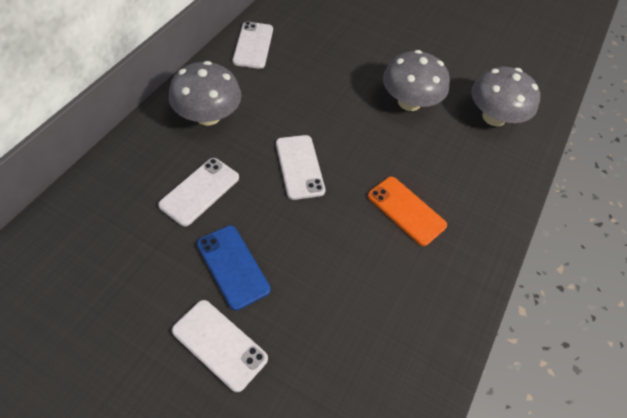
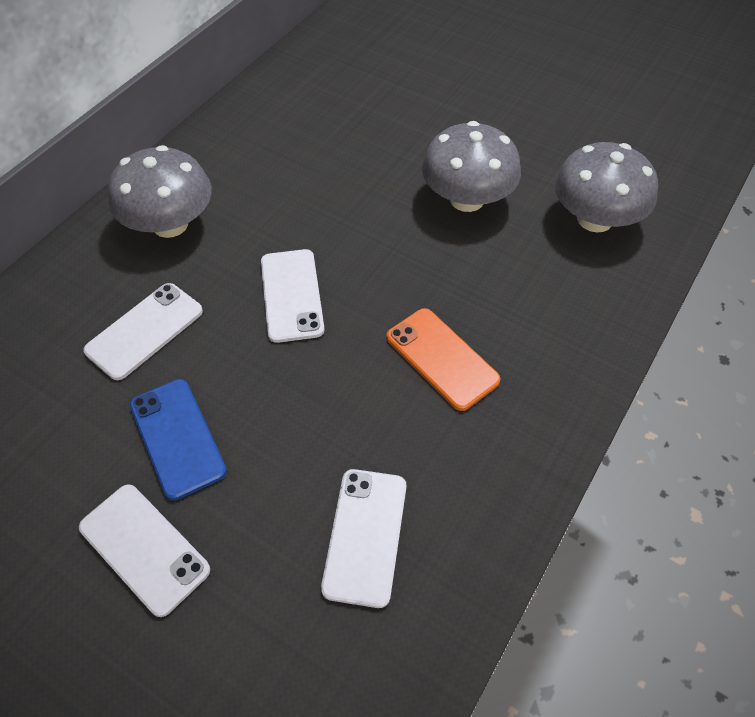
camera: 10 degrees right, 0 degrees up
(253, 45) = (247, 122): white phone -> white phone (365, 536)

